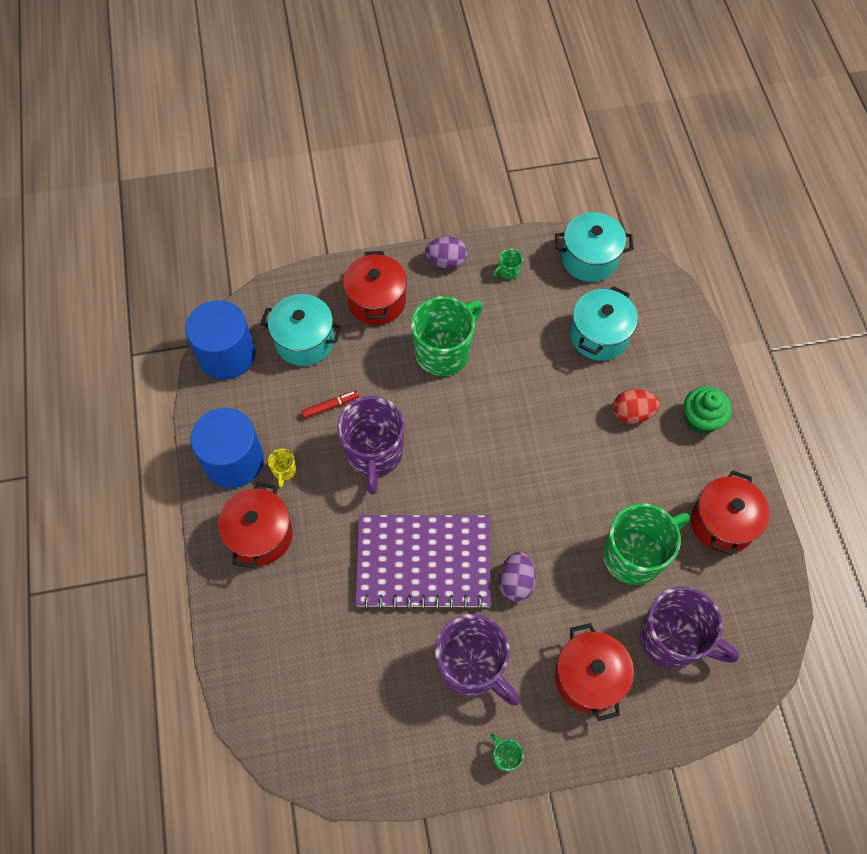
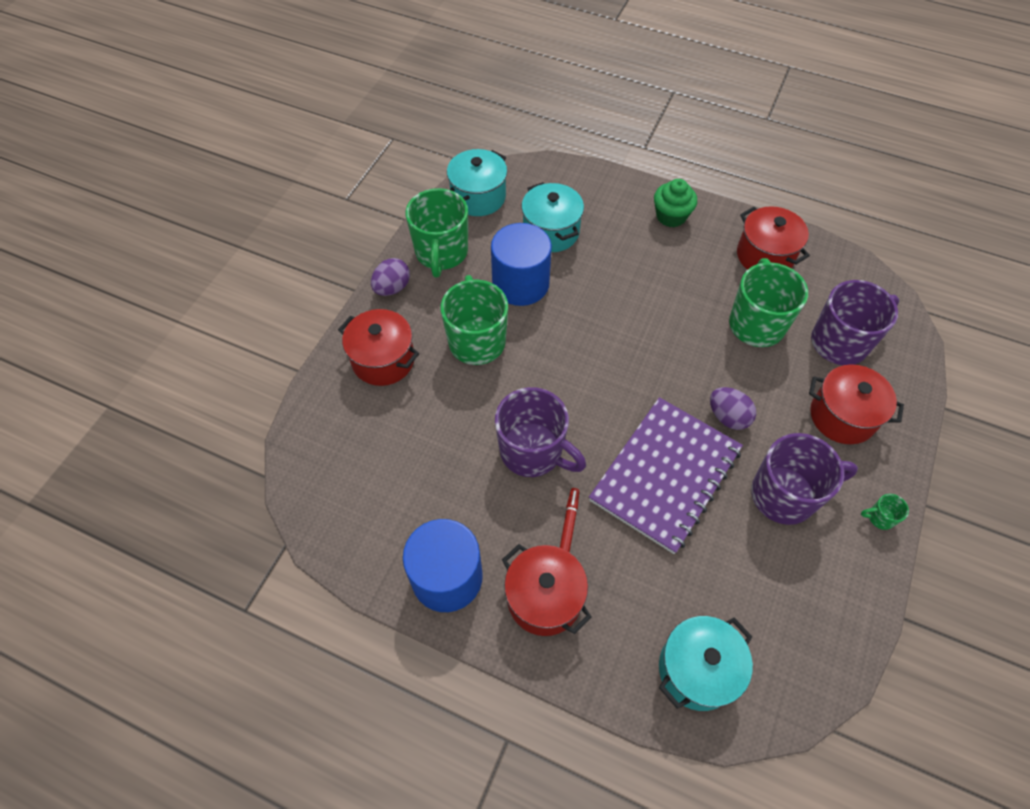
camera: 55 degrees left, 5 degrees down
(227, 355) = (327, 516): blue cylinder -> blue cylinder (520, 283)
(284, 471) = (493, 537): yellow mug -> none
(304, 341) = (372, 440): turquoise pot -> turquoise pot (697, 669)
(330, 406) = (457, 459): red marker -> red marker (569, 522)
(508, 272) = (441, 253): green mug -> green mug, size x2.48
(632, 413) = (634, 252): red egg -> none

